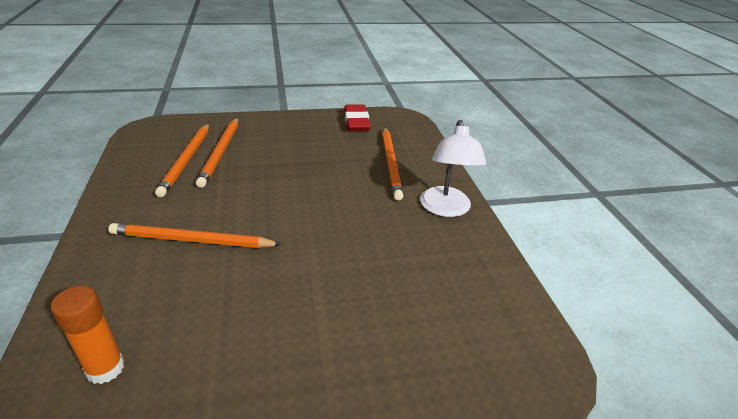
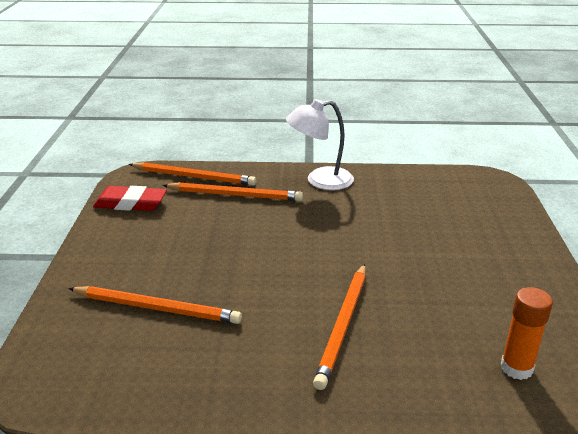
camera: 75 degrees left, 5 degrees down
(186, 160) = (164, 338): orange pencil -> orange pencil (194, 177)
(446, 209) = (320, 180): white lamp -> white lamp turned 150 degrees clockwise

